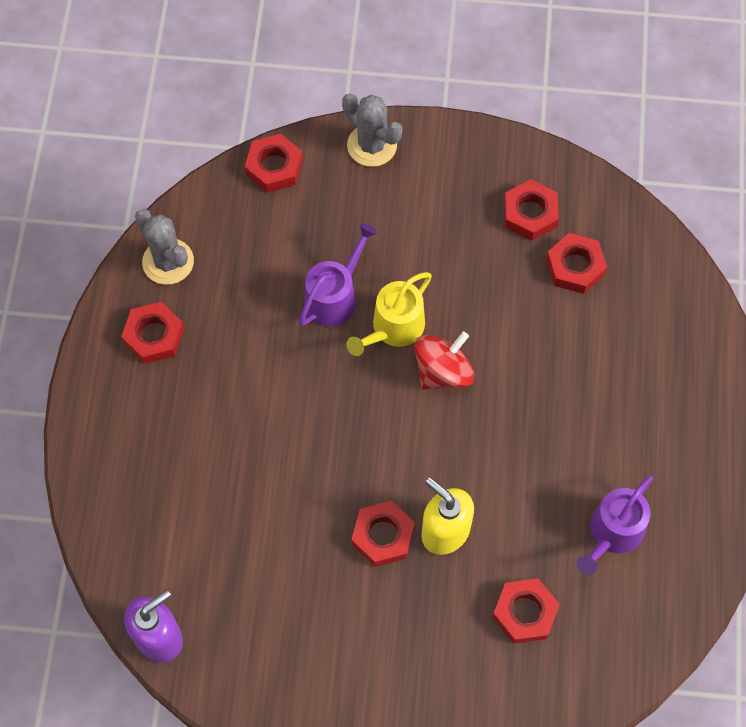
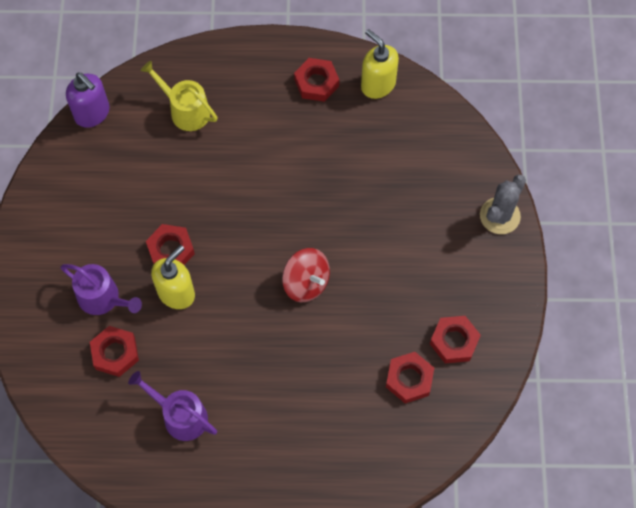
camera: 85 degrees right, 0 degrees up
(168, 262) = (378, 84): grey cactus -> yellow soap dispenser
(274, 167) = (469, 147): red nut -> none
(334, 297) = (361, 200): purple watering can -> purple watering can (102, 298)
(394, 328) = (339, 245): yellow watering can -> yellow watering can (186, 111)

